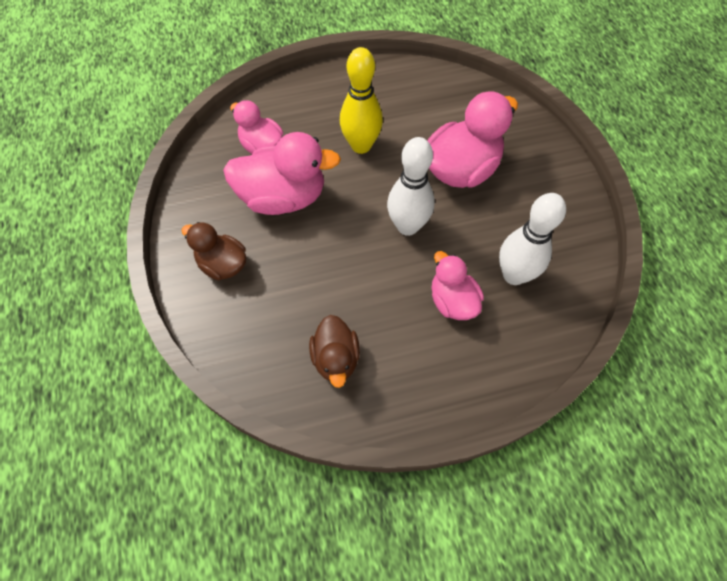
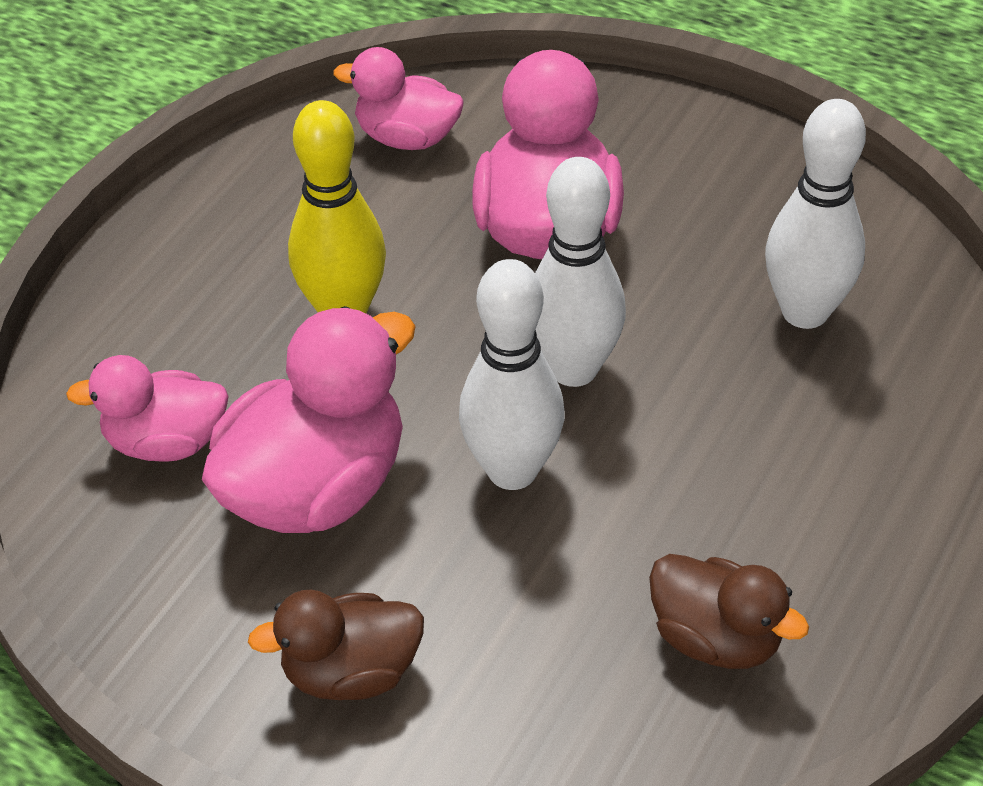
camera: 45 degrees left, 15 degrees down
(345, 243) = (512, 470): none -> white bowling pin
(452, 301) = (771, 415): pink duck -> pink duck (407, 137)

